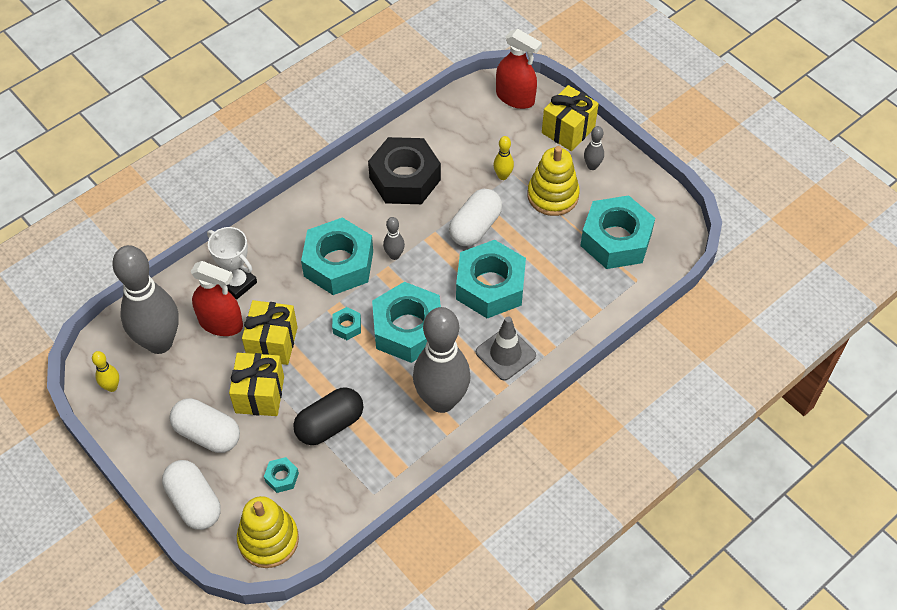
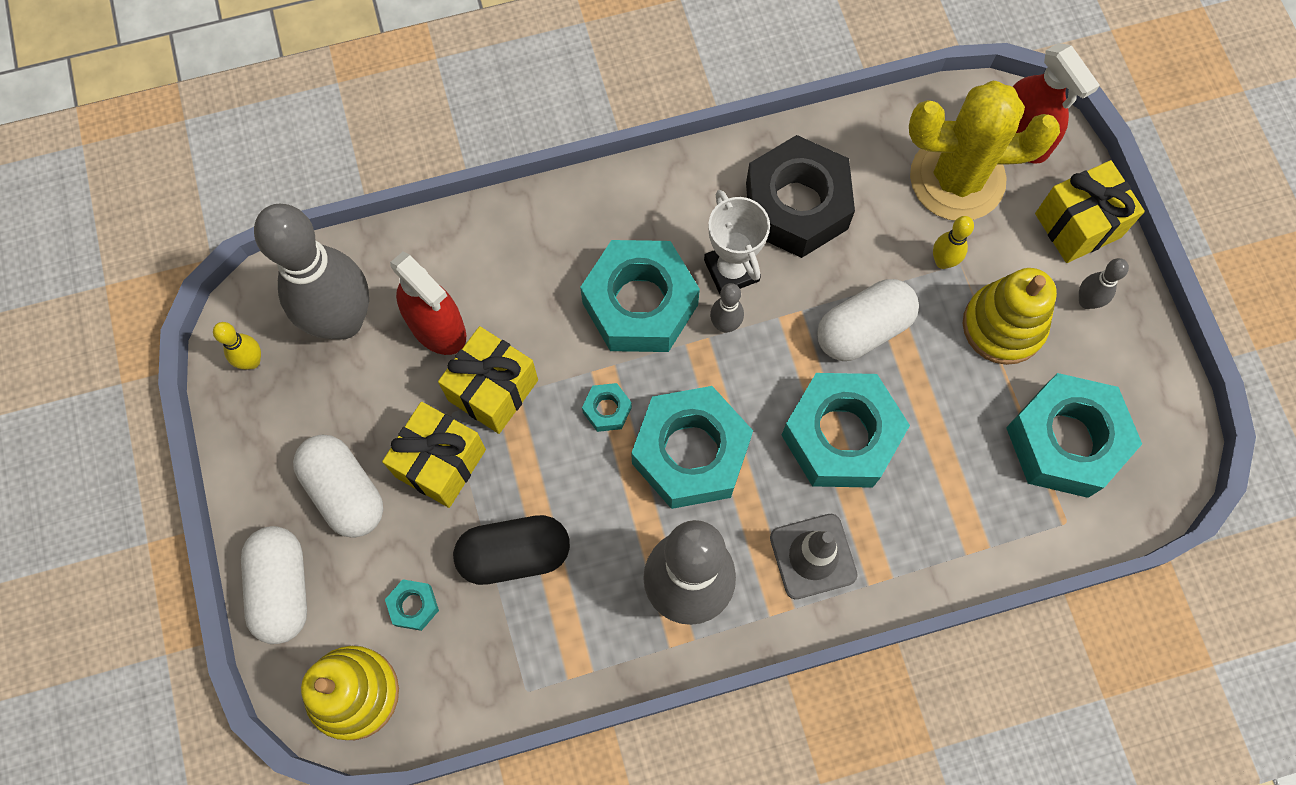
camera: 25 degrees right, 15 degrees up
(237, 283) = (487, 274): white trophy -> white trophy (731, 270)
(489, 131) = (957, 179): none -> yellow cactus

